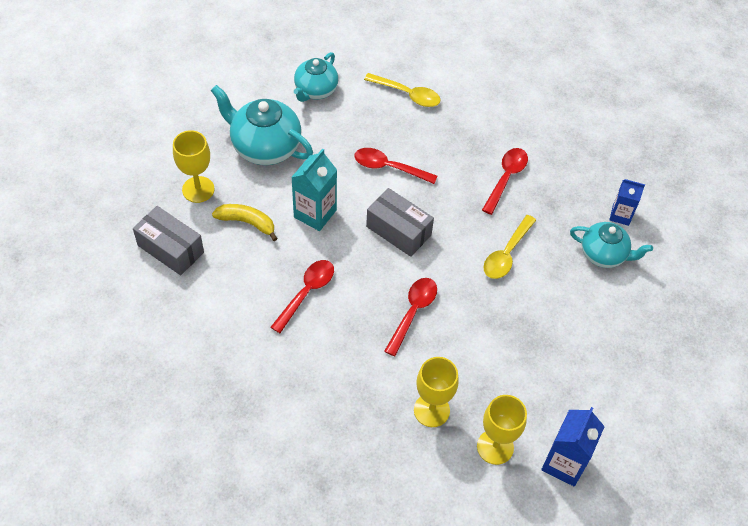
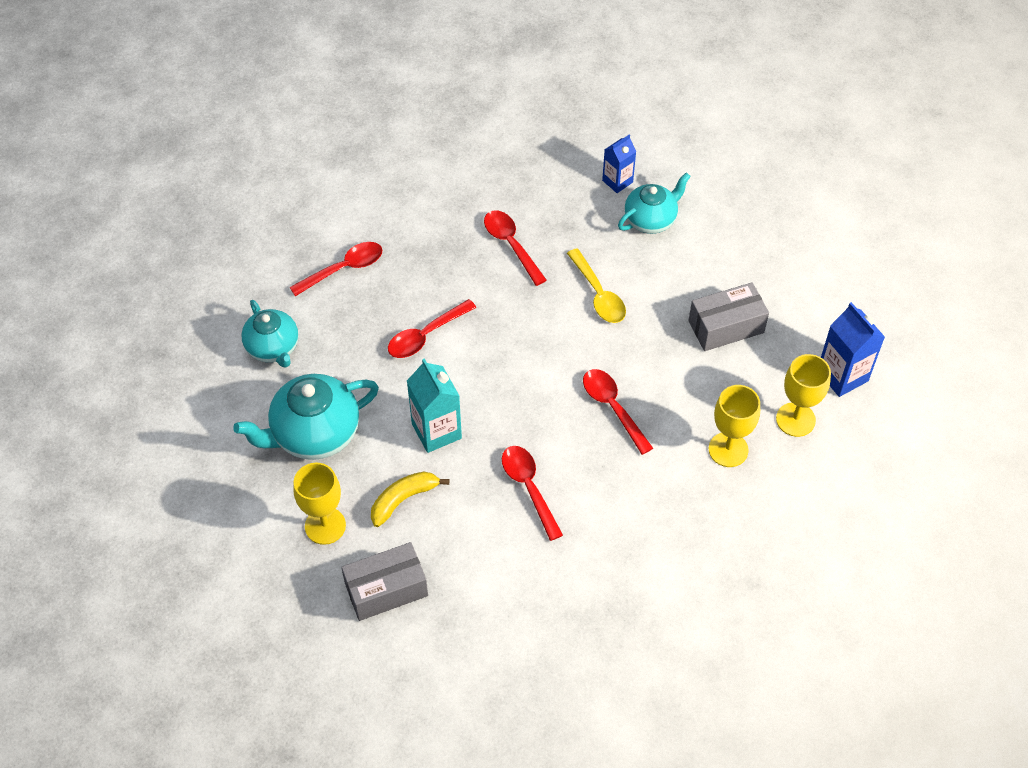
camera: 55 degrees left, 0 degrees up
(398, 231) = (509, 368): grey box -> grey box (726, 327)
(407, 94) = (343, 269): yellow spoon -> red spoon

